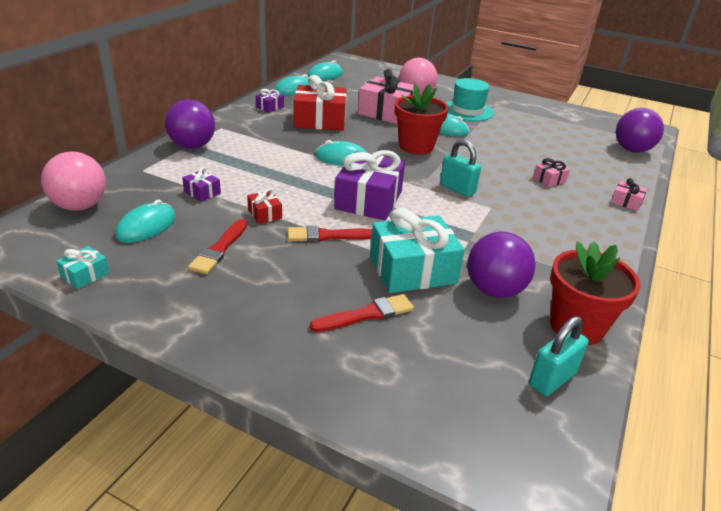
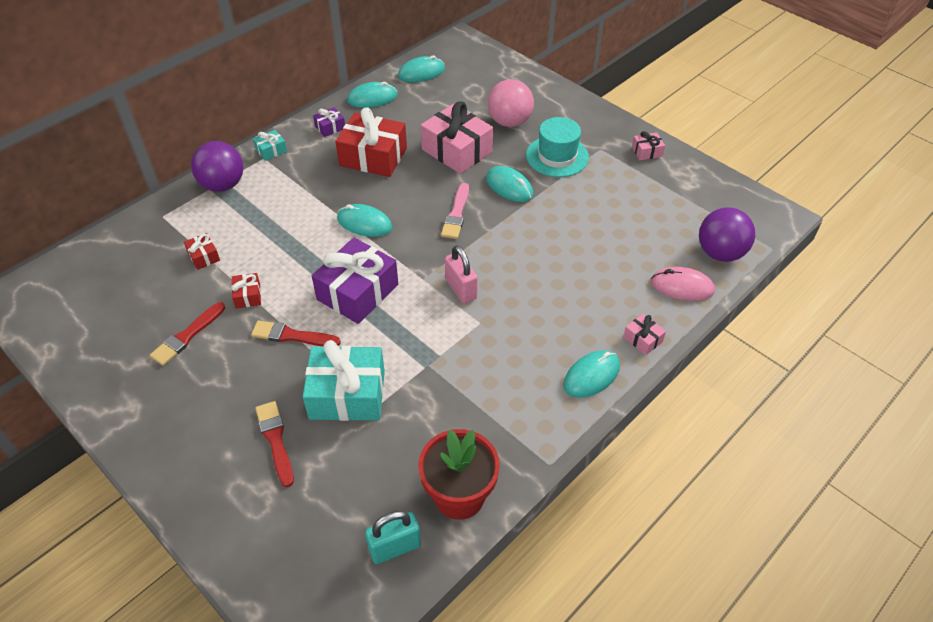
camera: 20 degrees right, 15 degrees up
(80, 206) = (91, 259): pink ball -> none
(85, 275) = (67, 347): turquoise gift -> turquoise gift (271, 150)
(146, 226) = (137, 296): turquoise mouse -> turquoise mouse (591, 376)
(202, 192) = (204, 256): purple gift -> red gift
(366, 314) = (275, 440): red brush -> red brush turned 105 degrees counterclockwise
(416, 146) = (456, 214): red flower pot -> pink brush
(457, 189) = (461, 289): turquoise padlock -> pink padlock
(494, 290) = (409, 436): purple ball -> none
(549, 179) = (576, 289): pink gift -> pink gift (647, 152)
(624, 170) = (682, 286): none -> pink mouse

